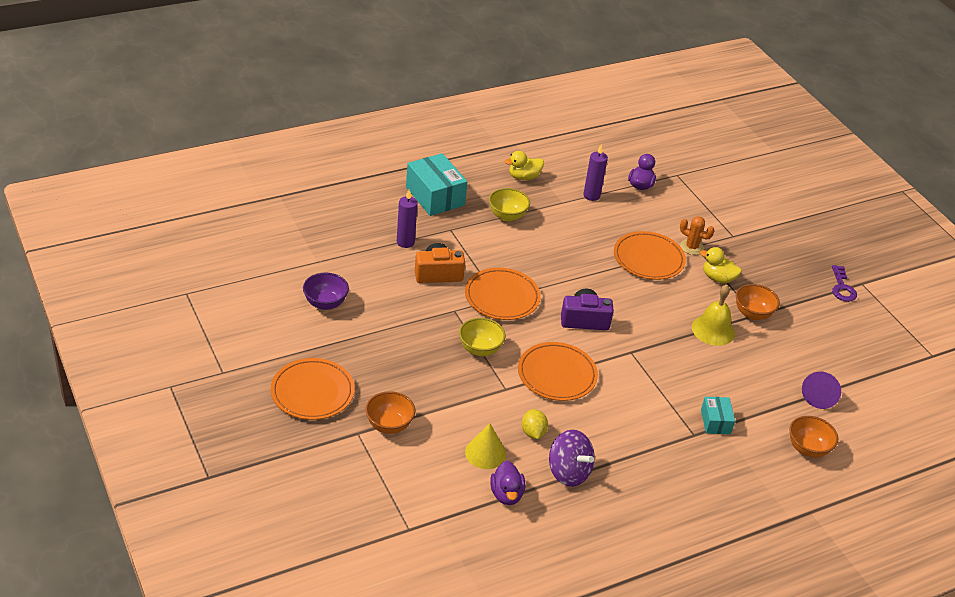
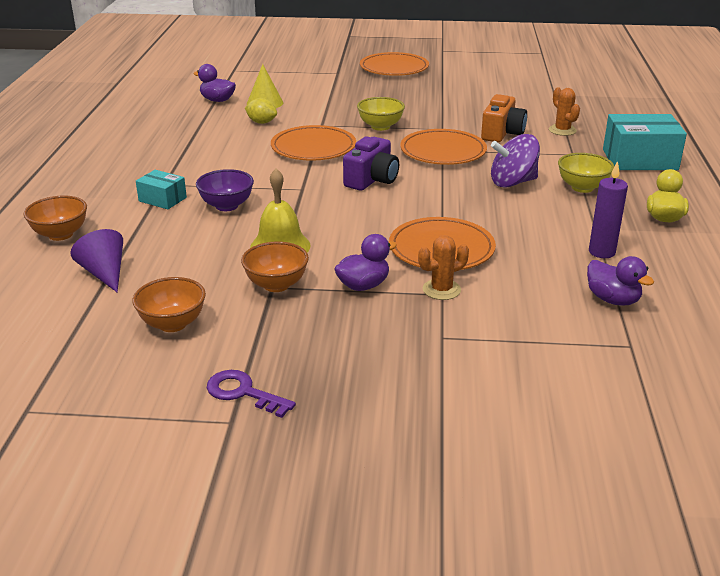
camera: 125 degrees right, 10 degrees down
(325, 303) = (494, 88): purple bowl -> purple bowl (227, 206)
(389, 425) = (333, 82): orange bowl -> orange bowl (173, 324)
(405, 242) = (562, 130): purple candle -> orange cactus
(568, 472) = (205, 124): purple spinning top -> purple spinning top (512, 182)
(718, 278) = (363, 285): yellow duck -> purple duck

